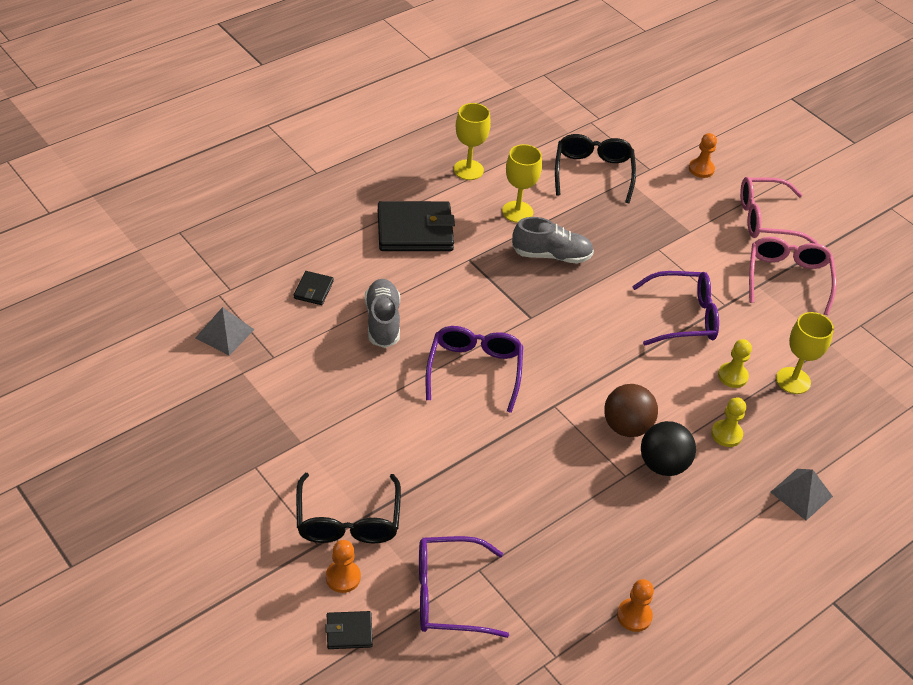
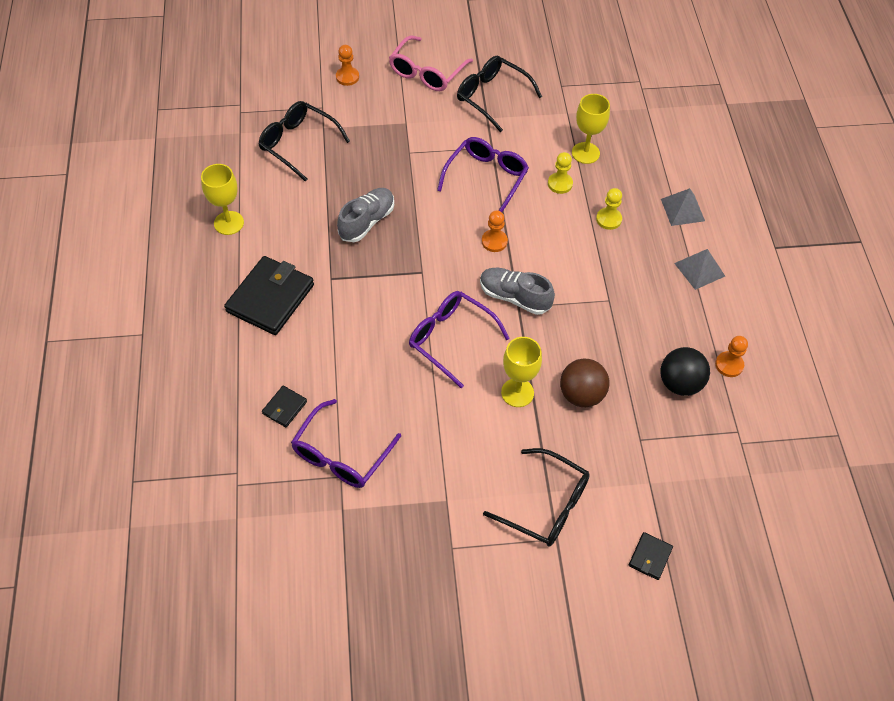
camera: 55 degrees left, 10 degrees up
(224, 333) = (287, 502): grey pyramid -> grey pyramid (699, 269)
(313, 290) = (284, 408): black wallet -> black wallet turned 75 degrees clockwise
(343, 577) = (598, 536): orange pawn -> orange pawn (494, 241)
(382, 321) = (356, 375): grey shoe -> grey shoe (514, 297)
(449, 595) = (652, 471): purple glasses -> purple glasses (342, 454)
(517, 212) = (303, 217): yellow goblet -> yellow goblet (517, 392)
(626, 427) = (566, 273): brown ball -> brown ball (581, 395)
(663, 465) = (613, 272): black ball -> black ball (680, 383)
(787, 279) = (492, 97): pink glasses -> black glasses

